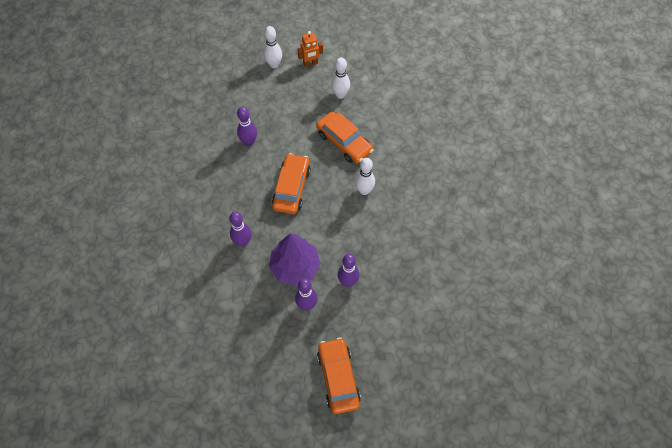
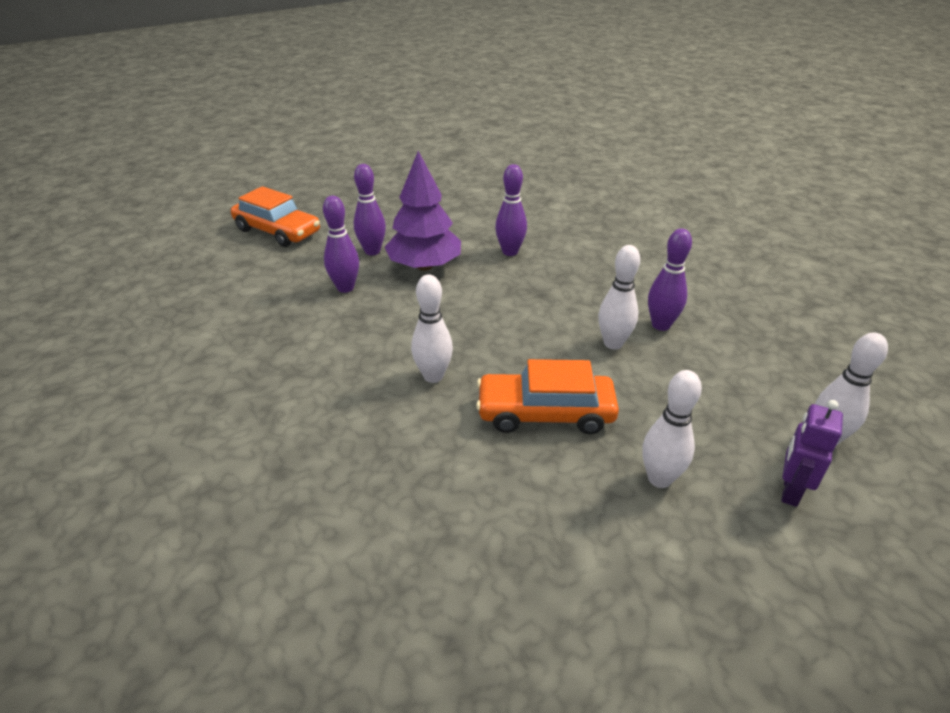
camera: 135 degrees right, 25 degrees down
(280, 149) = (613, 343): none -> white bowling pin
(291, 188) = (532, 318): orange car -> none
(310, 63) = (790, 491): orange robot -> purple robot

